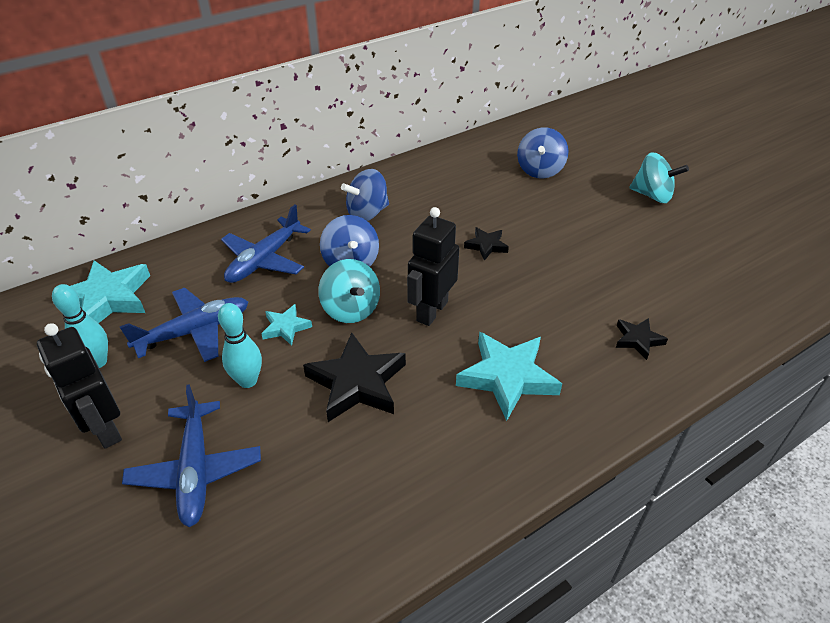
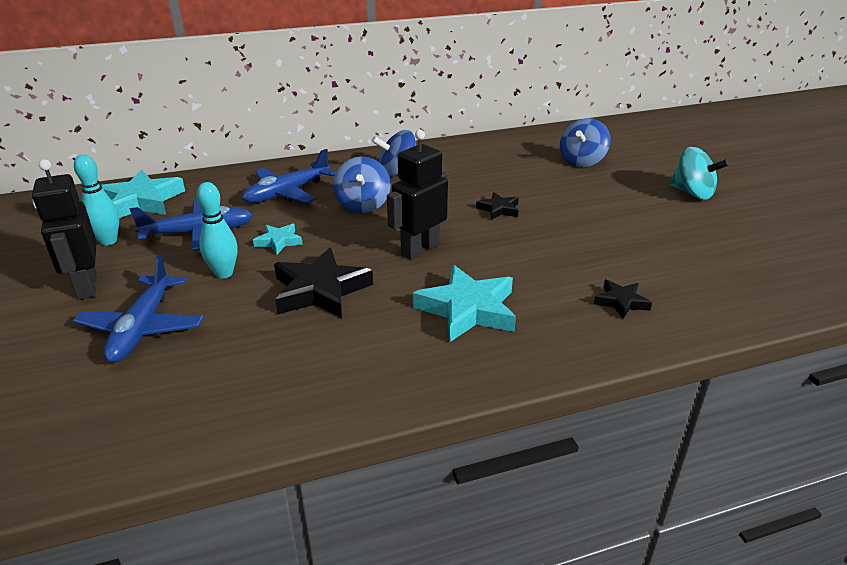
camera: 15 degrees right, 10 degrees down
(351, 309) = (344, 237): turquoise spinning top -> none

